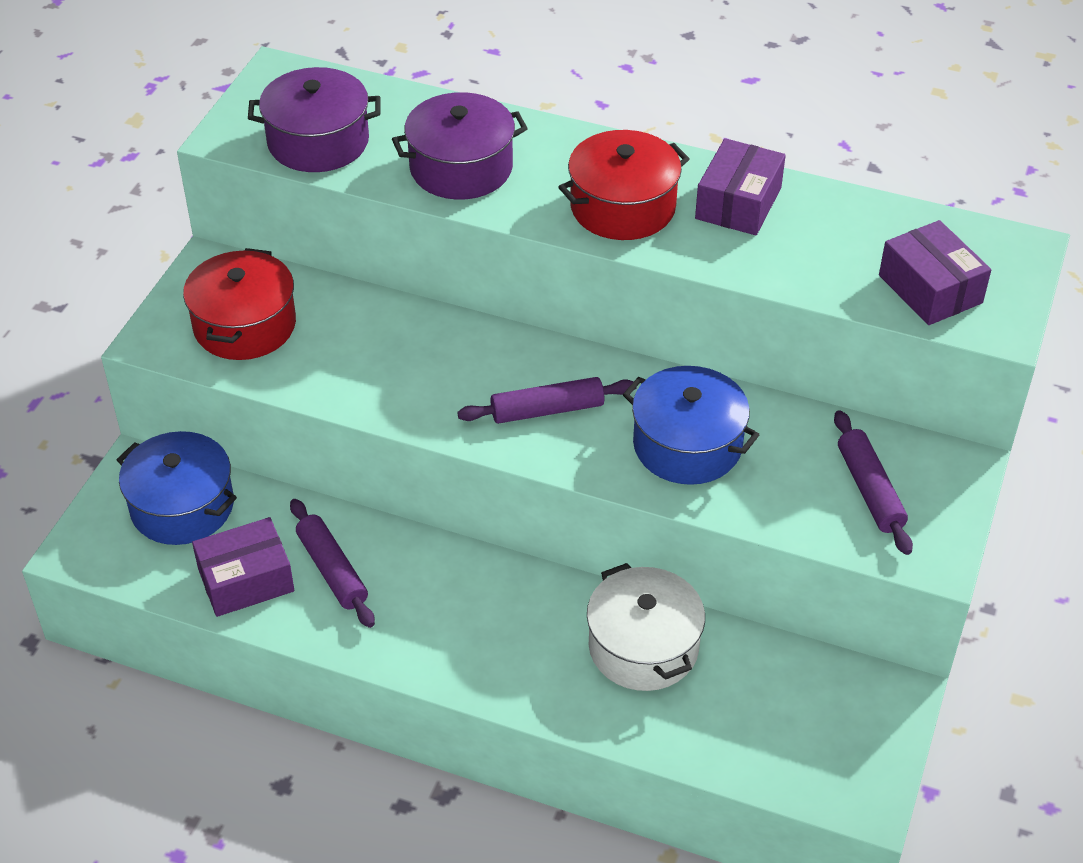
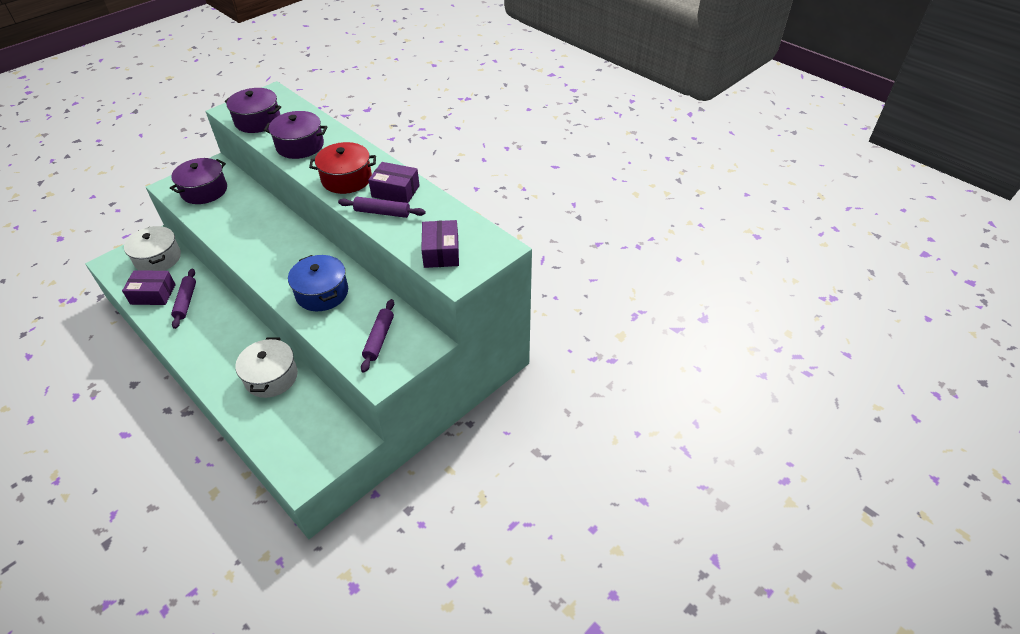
camera: 25 degrees right, 0 degrees up
(182, 506) = (158, 258): blue pot -> white pot
(245, 325) = (204, 191): red pot -> purple pot
(547, 410) = (281, 259): purple rolling pin -> purple rolling pin (382, 212)
(738, 203) = (395, 191): purple box -> purple box turned 60 degrees clockwise

